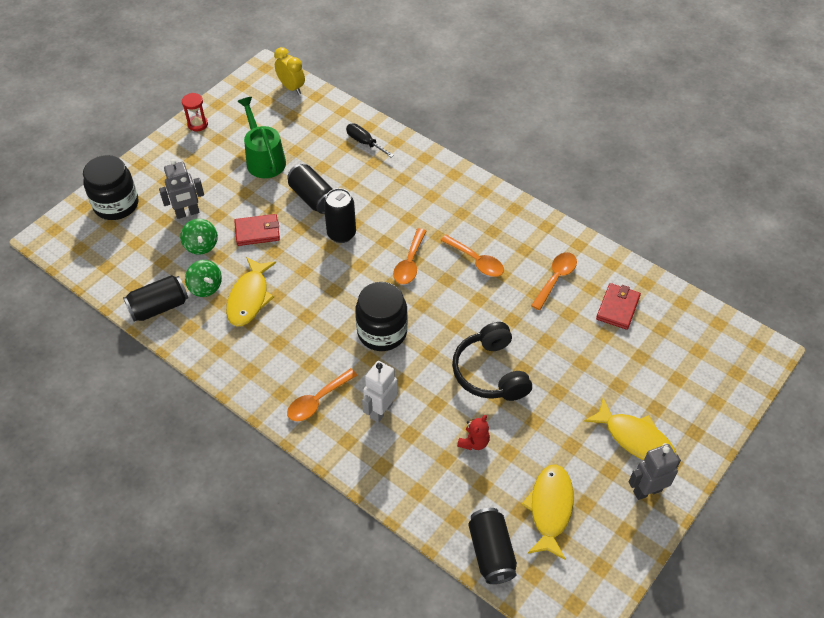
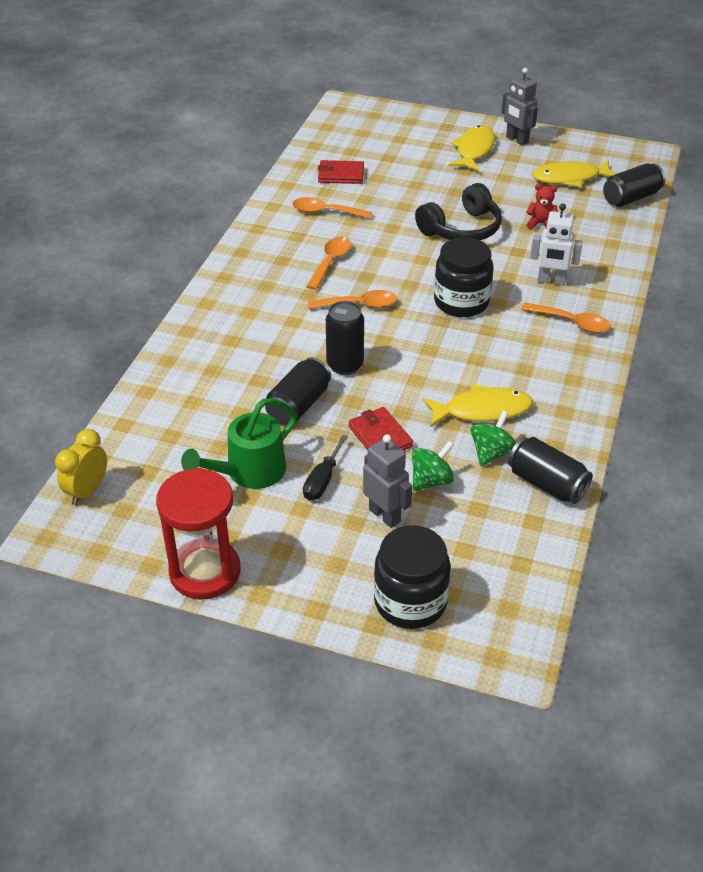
camera: 110 degrees left, 10 degrees down
(197, 124) = (205, 572): red hourglass -> red hourglass, size x2.08
(364, 142) = (179, 387): black screwdriver -> black screwdriver (322, 480)

